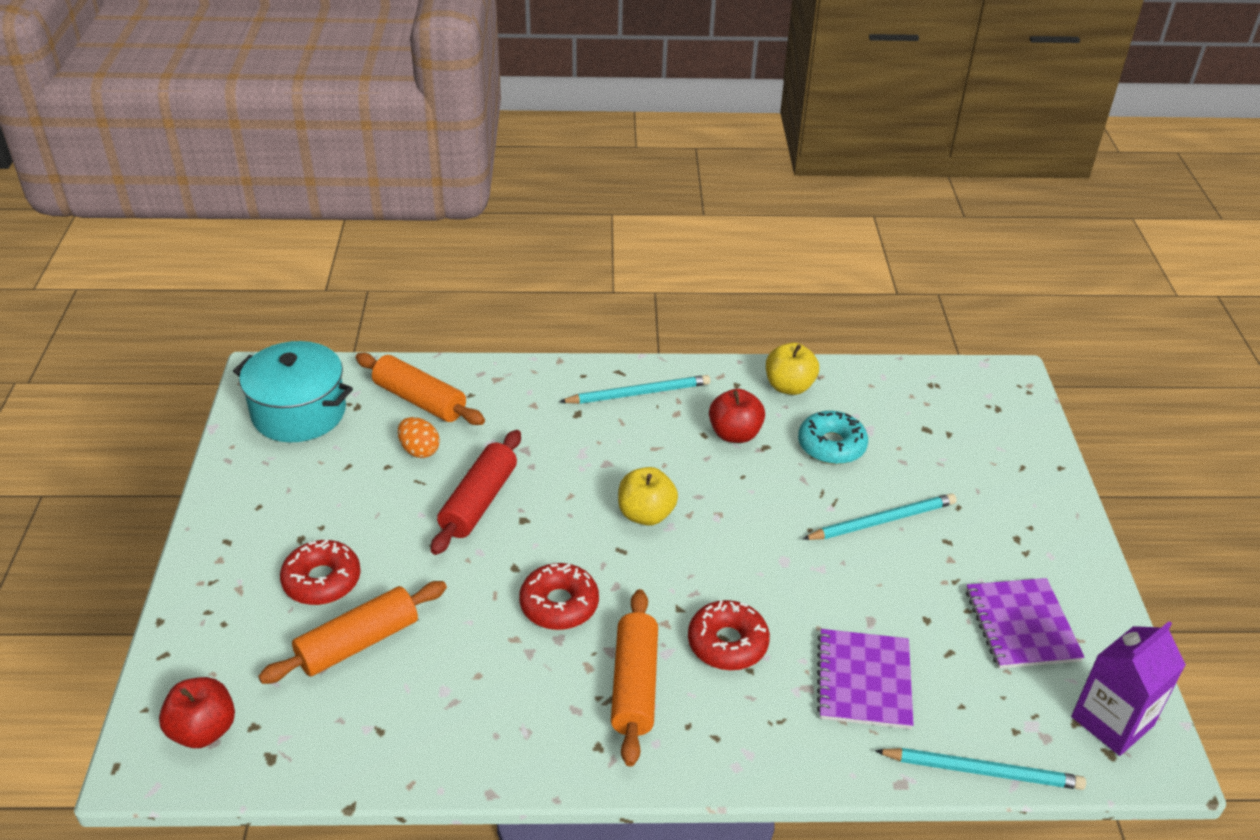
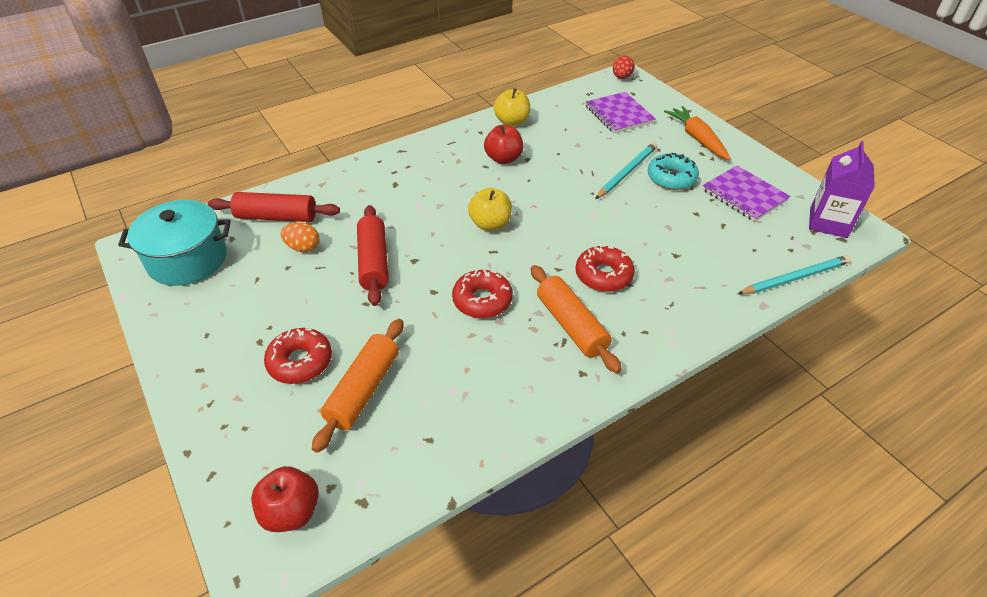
camera: 30 degrees left, 5 degrees up
(420, 400) = (276, 217): orange rolling pin -> red rolling pin
(638, 393) = (424, 158): turquoise pencil -> none
(831, 445) = (564, 144): turquoise donut -> turquoise donut (671, 178)
(863, 681) = (694, 260): purple notebook -> purple notebook (619, 114)
(1002, 378) = (621, 77): none -> red egg
(1030, 514) = (697, 138): none -> orange carrot

